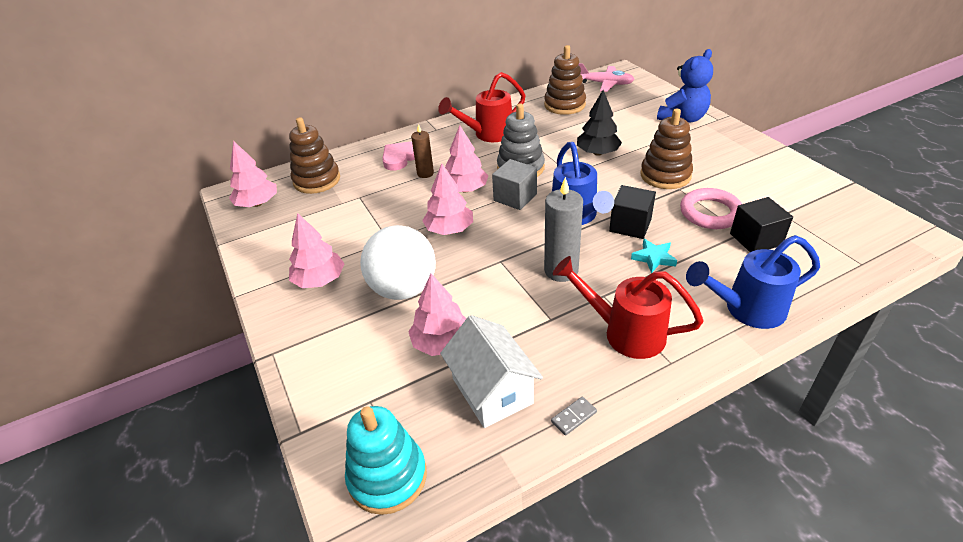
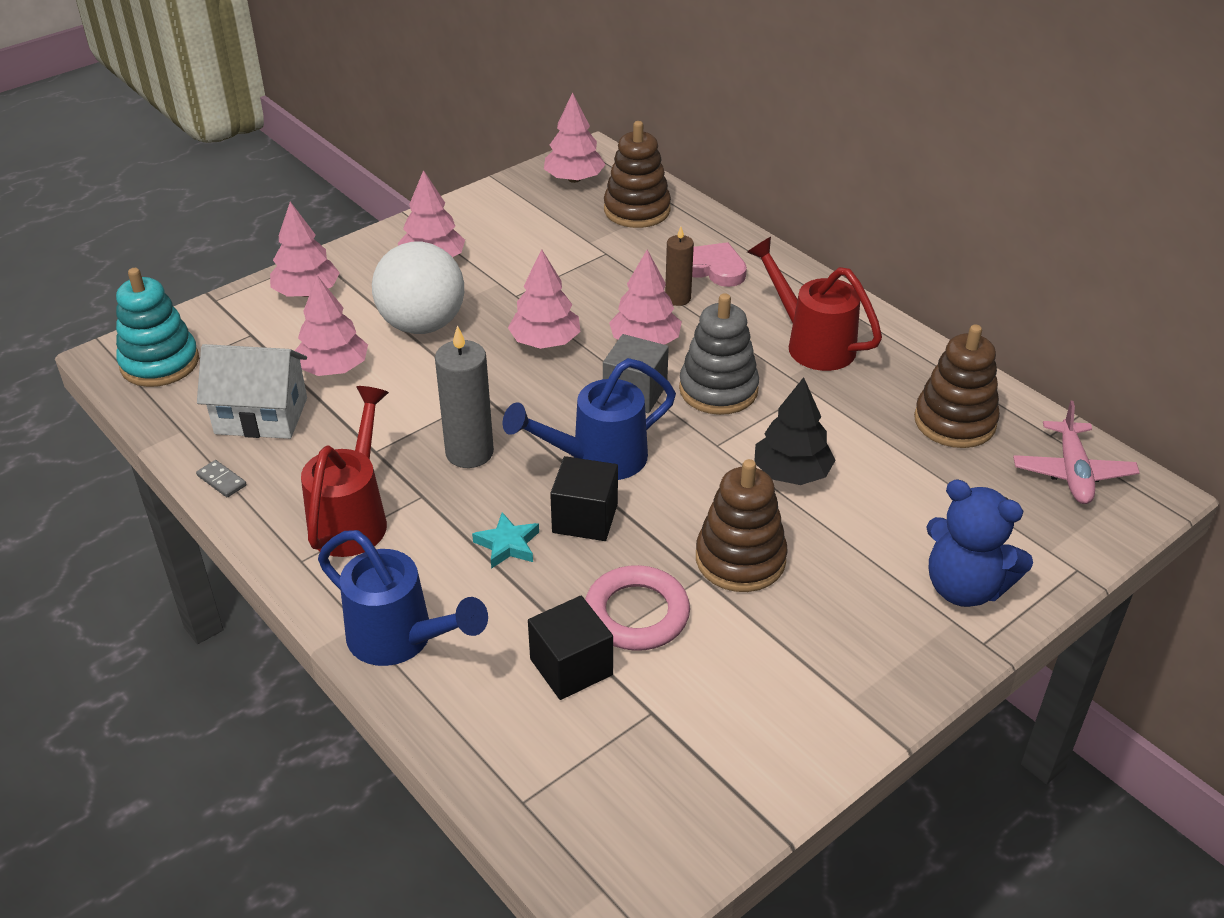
camera: 75 degrees right, 0 degrees up
(324, 360) = (306, 292): none -> pink tree
(492, 391) = (261, 416): white house -> white house turned 45 degrees clockwise
(745, 309) = (401, 640): blue watering can -> blue watering can turned 150 degrees clockwise

